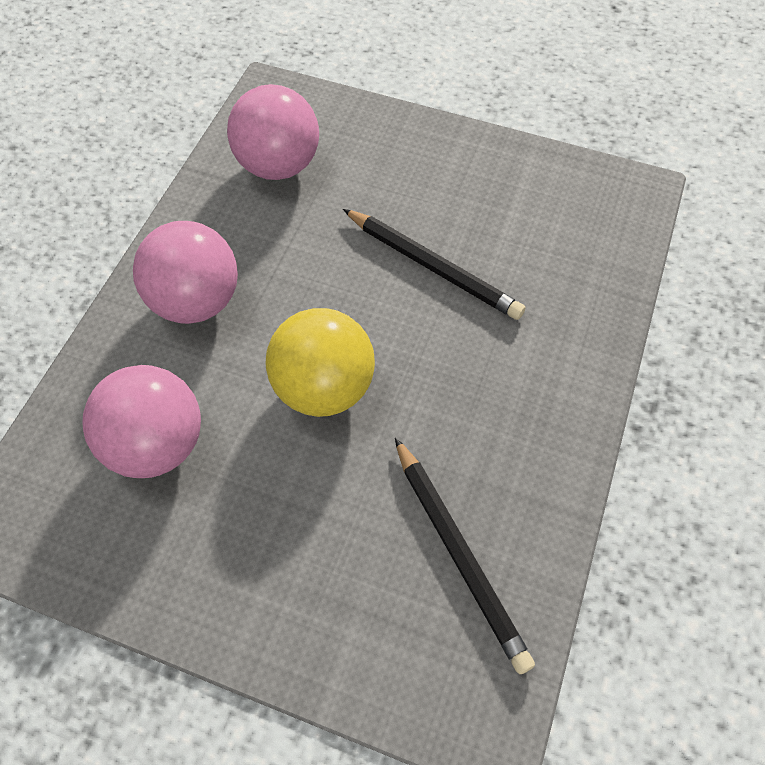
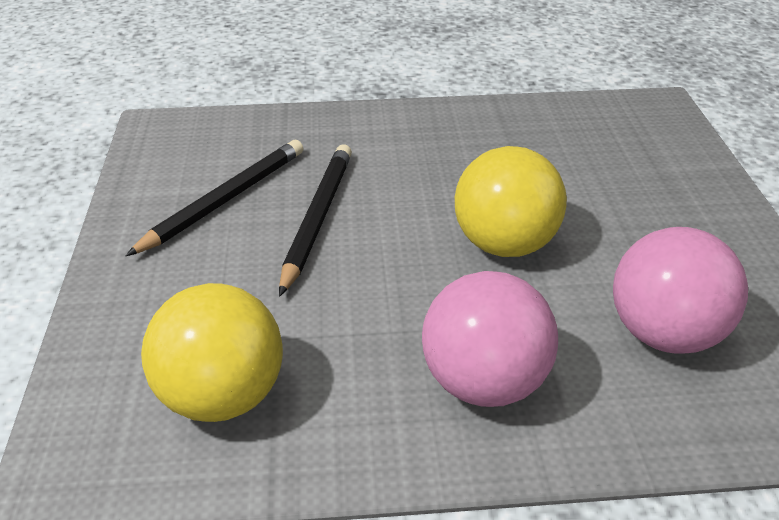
camera: 115 degrees left, 20 degrees down
(278, 165) = (223, 395): pink ball -> yellow ball
(459, 554) = (572, 138): black pencil -> black pencil (225, 199)

